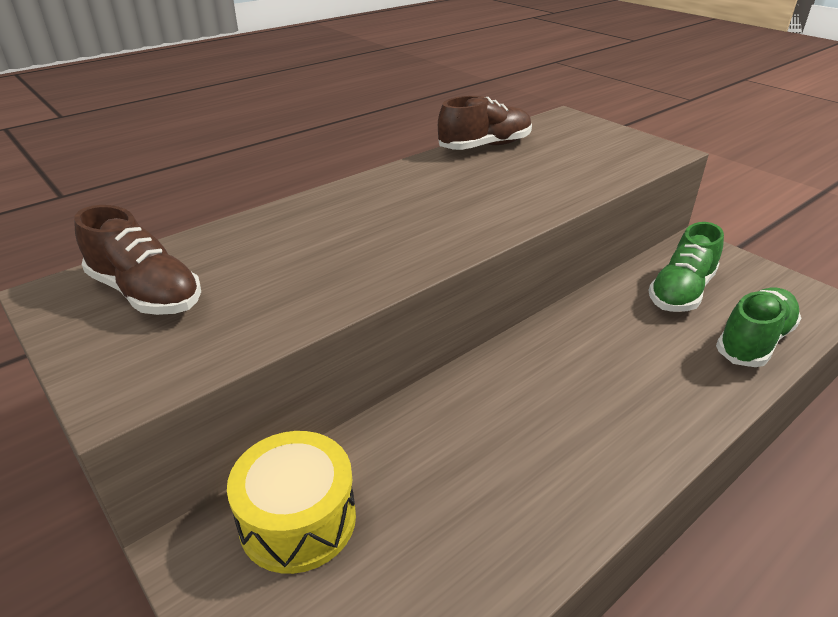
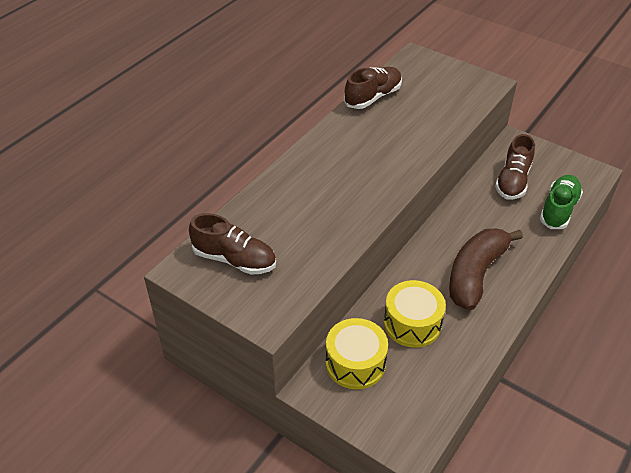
camera: 15 degrees left, 10 degrees up
(434, 471) = (412, 323): none -> yellow drum
(579, 412) = (475, 274): none -> brown banana
(681, 292) = (513, 181): green shoe -> brown shoe

